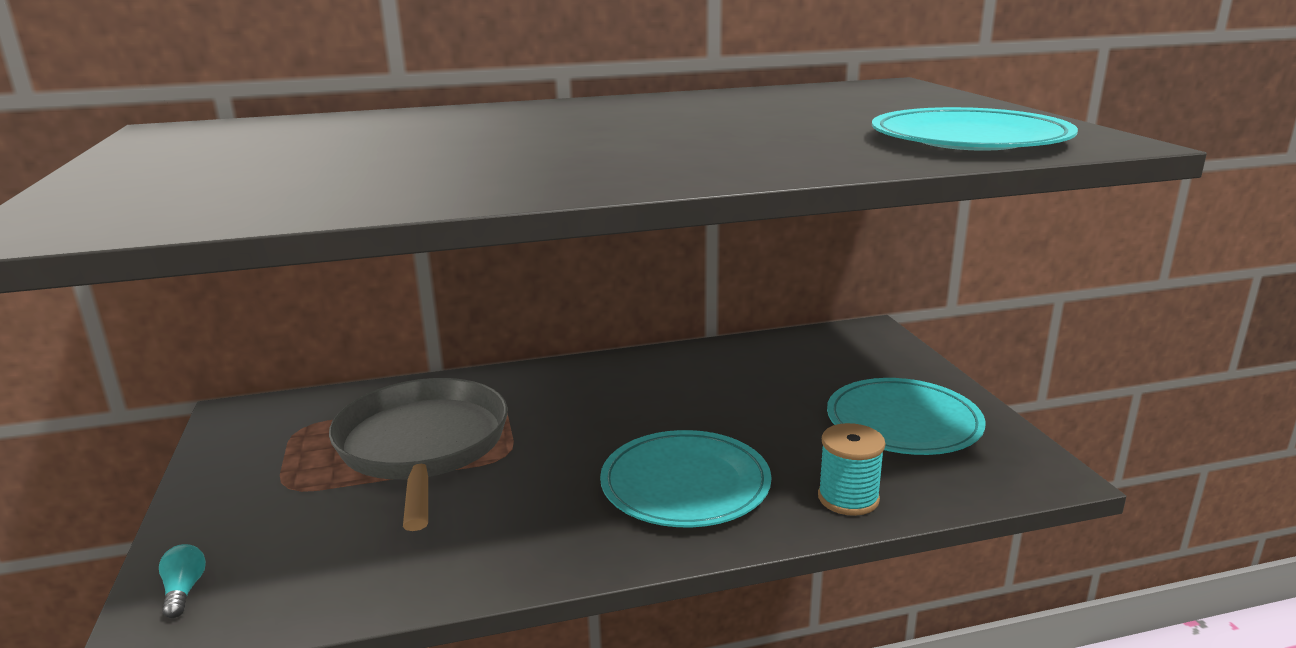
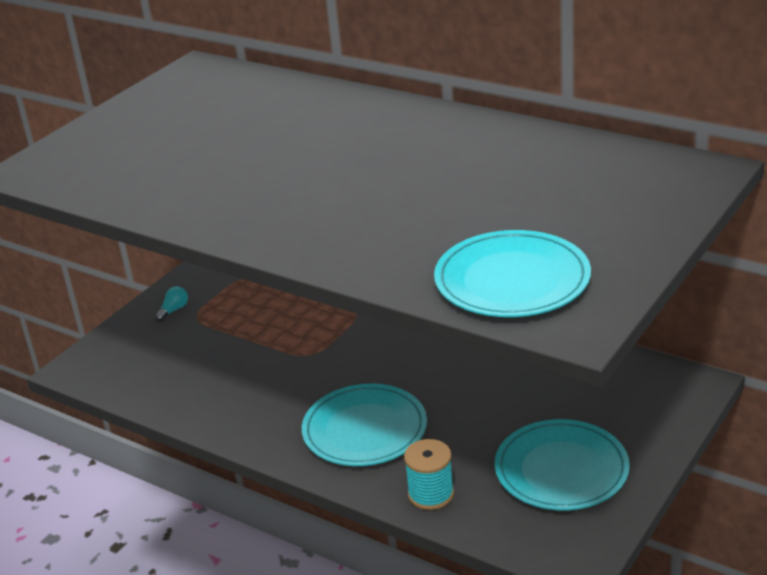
camera: 50 degrees right, 10 degrees up
(184, 591) = (102, 354): turquoise light bulb -> turquoise light bulb (173, 310)
(423, 446) = (281, 324): grey pan -> none

